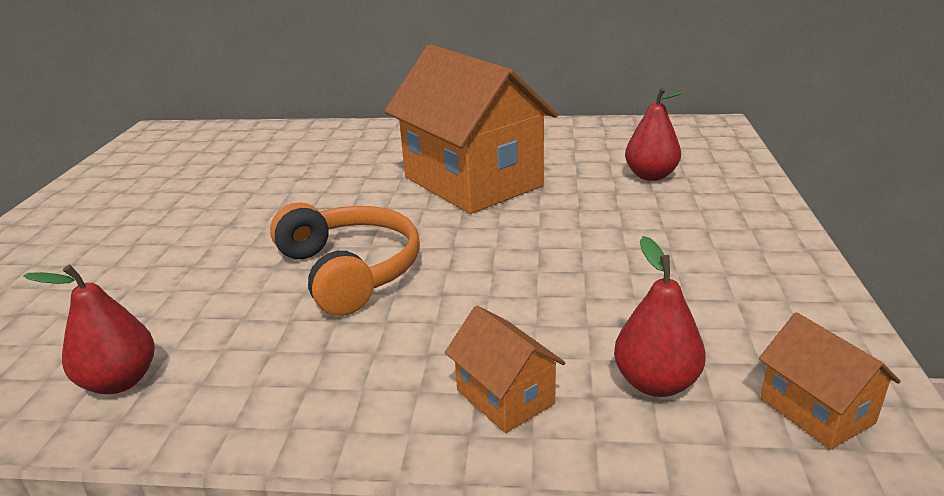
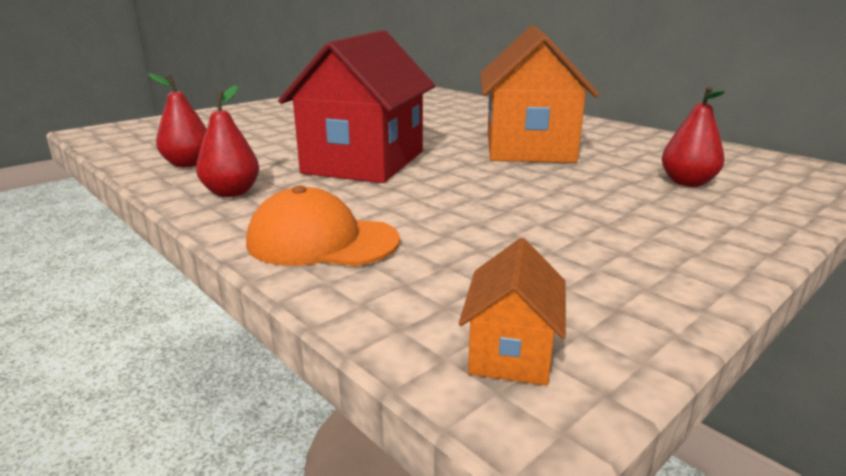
camera: 40 degrees right, 5 degrees down
(350, 271) = (365, 162): orange headphones -> red house
(505, 397) = (322, 241): orange house -> orange cap
(655, 383) = (424, 278): red pear -> red pear (231, 193)

